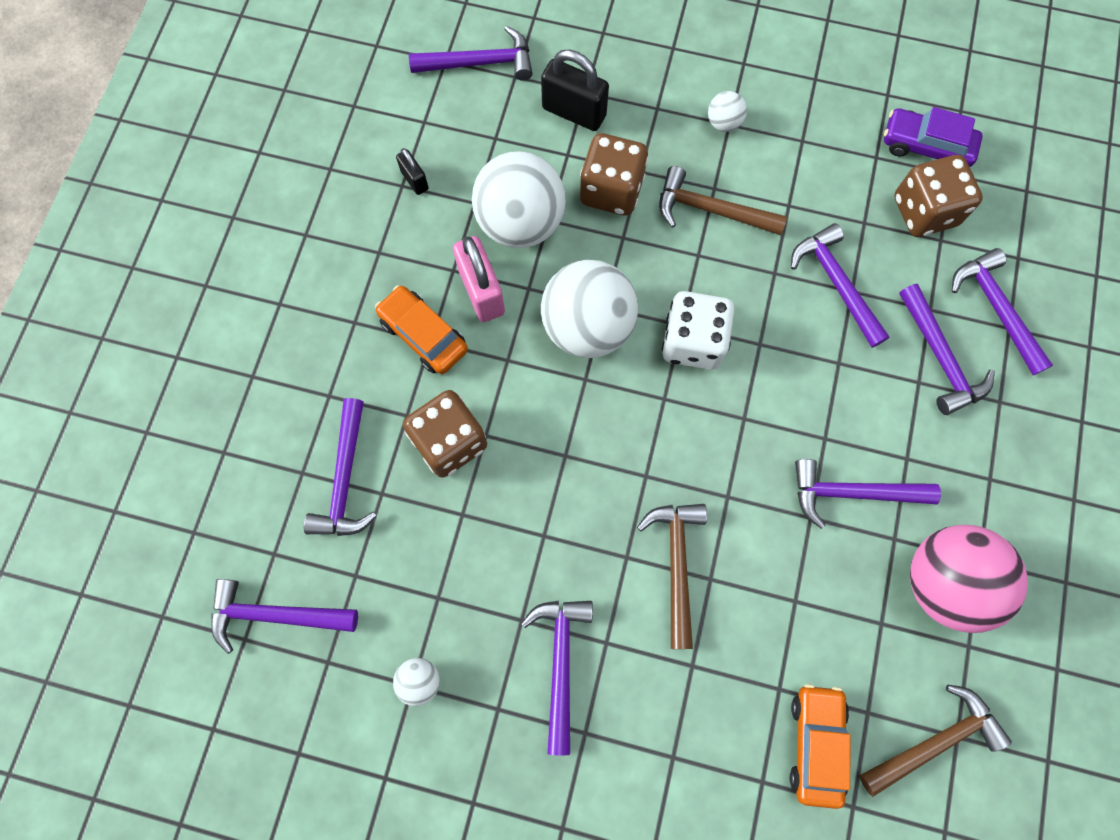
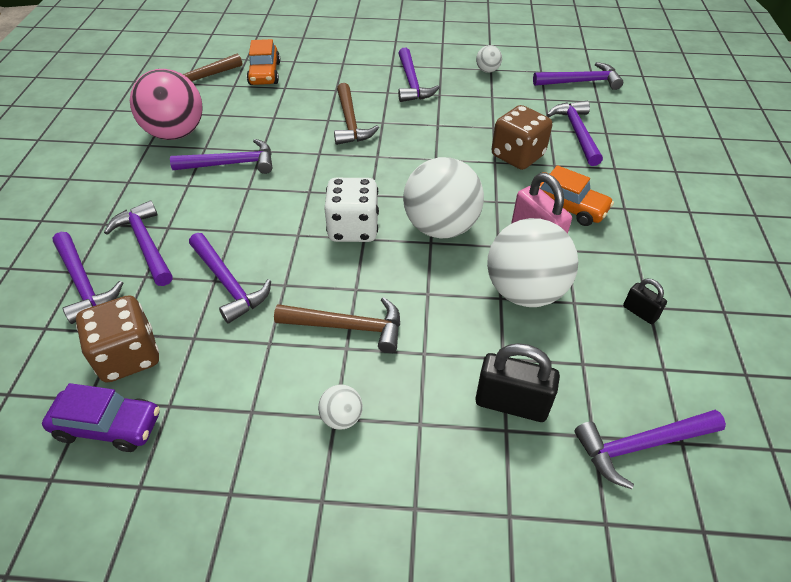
camera: 170 degrees right, 25 degrees down
(611, 190) = (449, 330): brown dice -> none

